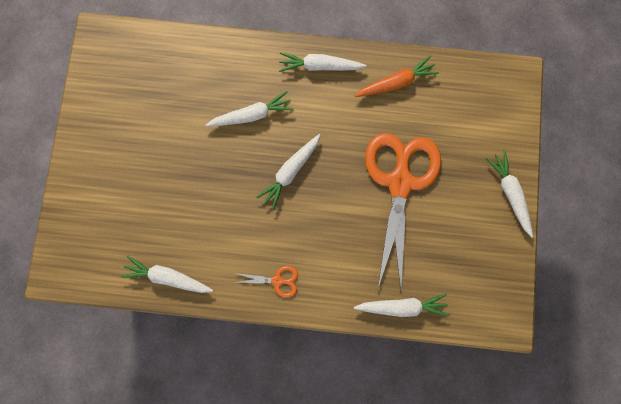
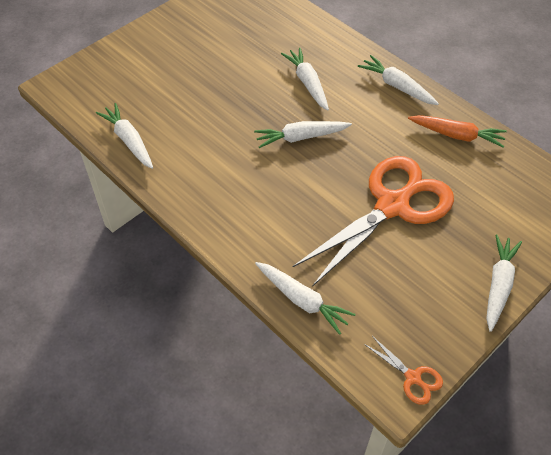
camera: 40 degrees right, 25 degrees down
(252, 115) = (307, 83): white carrot -> white carrot turned 135 degrees counterclockwise
(277, 280) = (211, 202): orange scissors -> orange scissors (413, 378)

